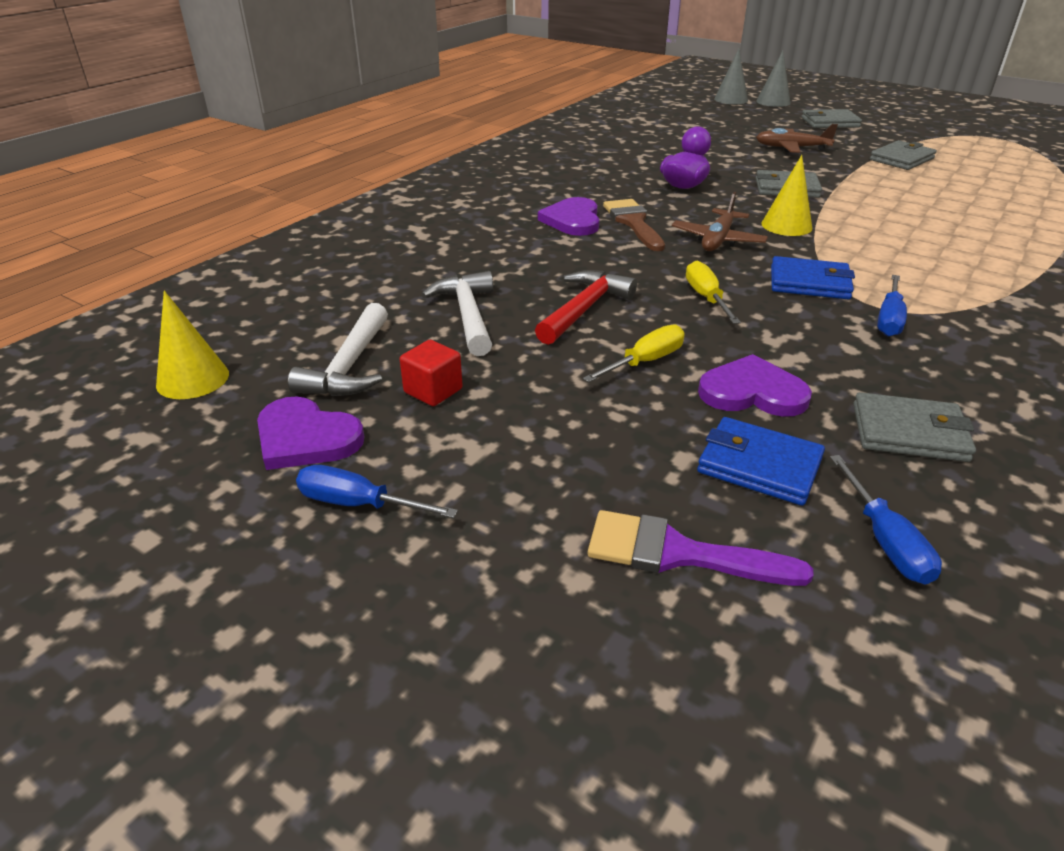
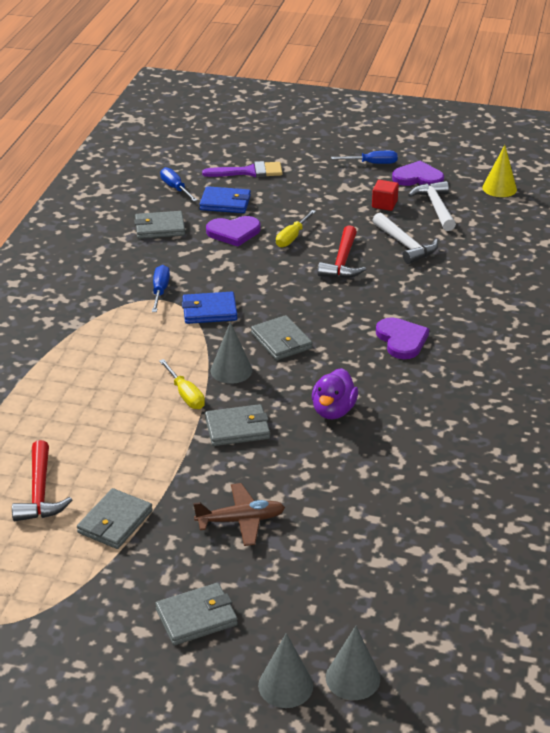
camera: 160 degrees right, 0 degrees up
(633, 222) = (353, 347): brown brush -> none
(706, 298) = (273, 285): yellow screwdriver -> yellow screwdriver (186, 395)
(718, 240) = (281, 341): brown plane -> grey wallet
(786, 225) = (231, 370): yellow cone -> grey cone
(980, 179) = (40, 493): none -> red hammer

